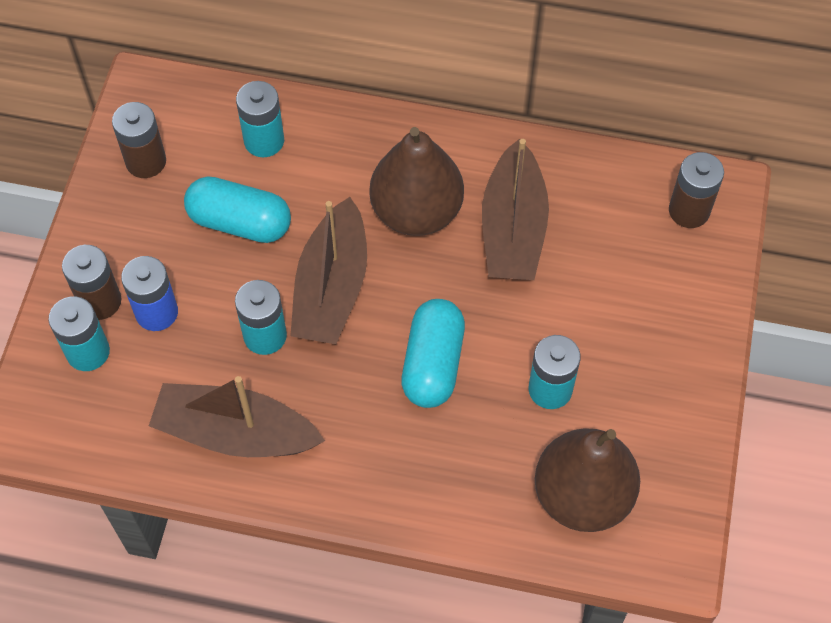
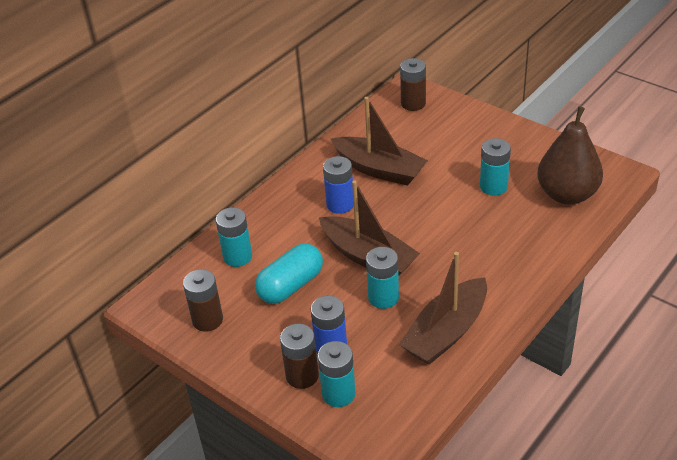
camera: 60 degrees left, 20 degrees down
(416, 211) = (340, 204): brown pear -> blue battery
(433, 364) = (449, 228): turquoise capsule -> none

